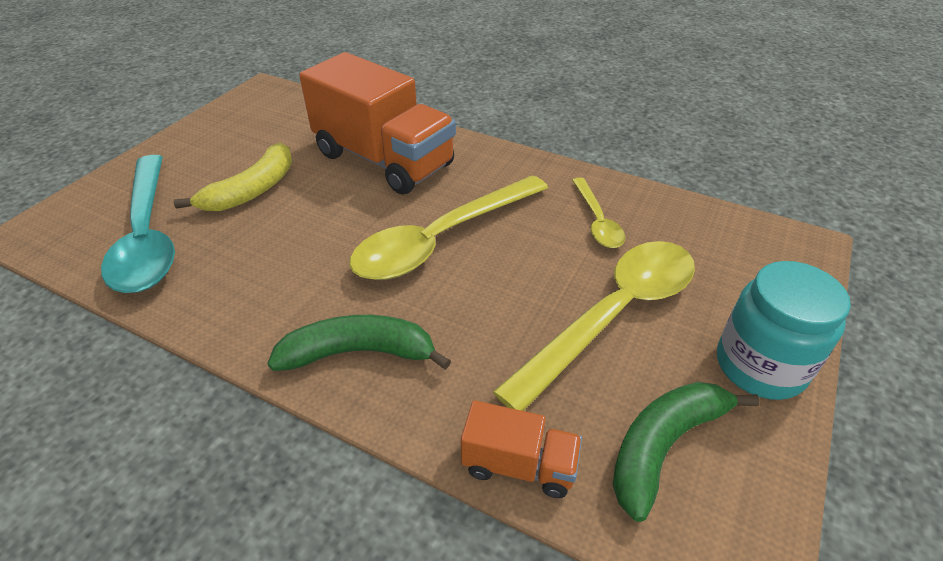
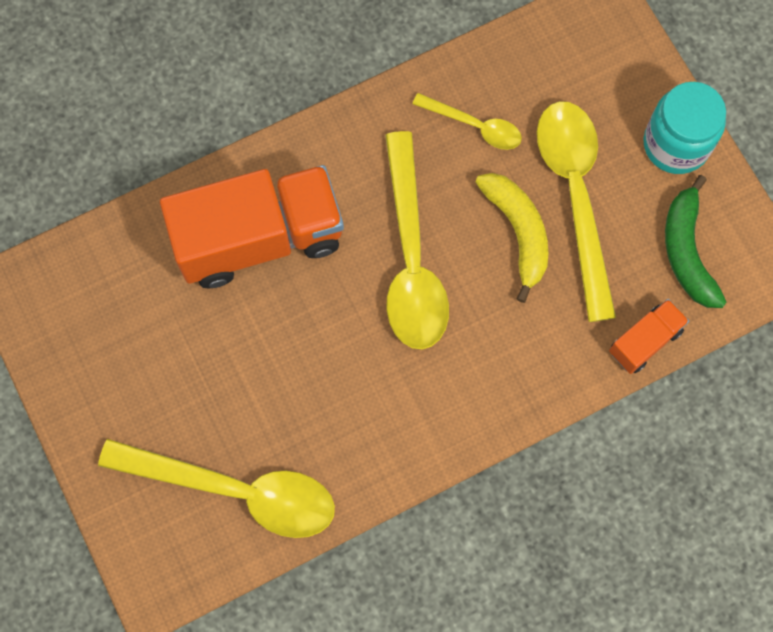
camera: 55 degrees left, 30 degrees up
(148, 235) = (235, 490): turquoise spoon -> yellow spoon
(251, 190) = (224, 378): yellow banana -> yellow banana (518, 233)
(360, 353) = (493, 385): green banana -> none

